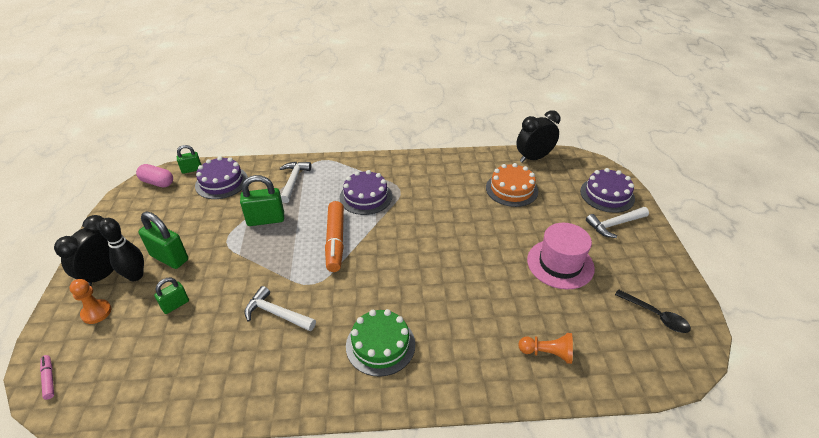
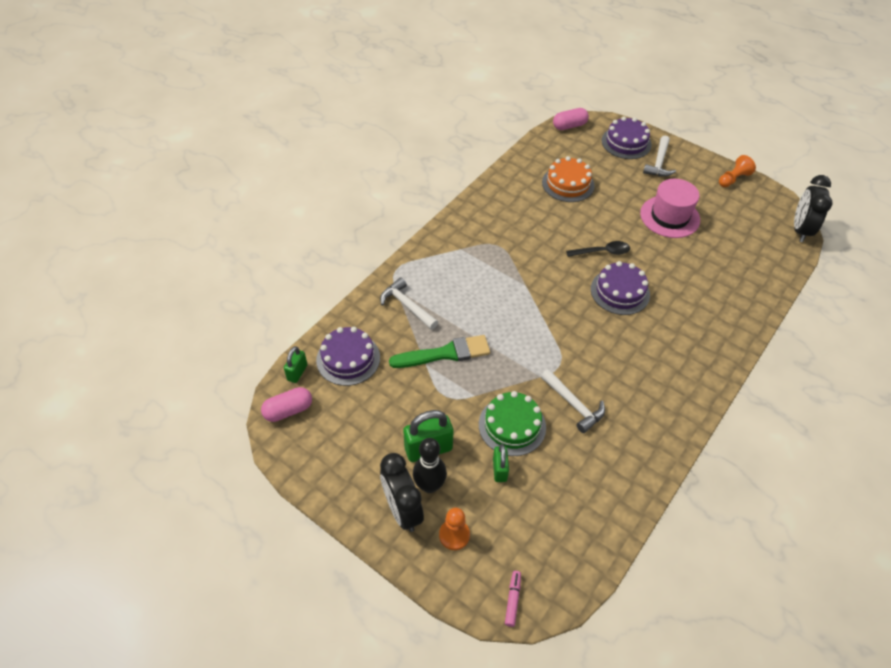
camera: 50 degrees left, 10 degrees up
(49, 379) = (512, 600): pink marker -> pink marker turned 90 degrees clockwise
(266, 220) = (444, 354): green padlock -> green brush
(277, 313) = (573, 405): white hammer -> white hammer turned 105 degrees counterclockwise
(335, 241) = (522, 323): orange marker -> none
(365, 197) = (484, 271): purple cake -> purple cake (620, 292)
(380, 345) = (660, 360): green cake -> green cake (512, 425)
(533, 158) = (544, 146): black clock -> black clock (800, 230)
(547, 353) = (739, 280): orange pawn -> orange pawn (733, 179)
(575, 158) = (569, 126): none -> pink capsule
(655, 315) = (752, 209): black spoon -> black spoon (602, 252)

